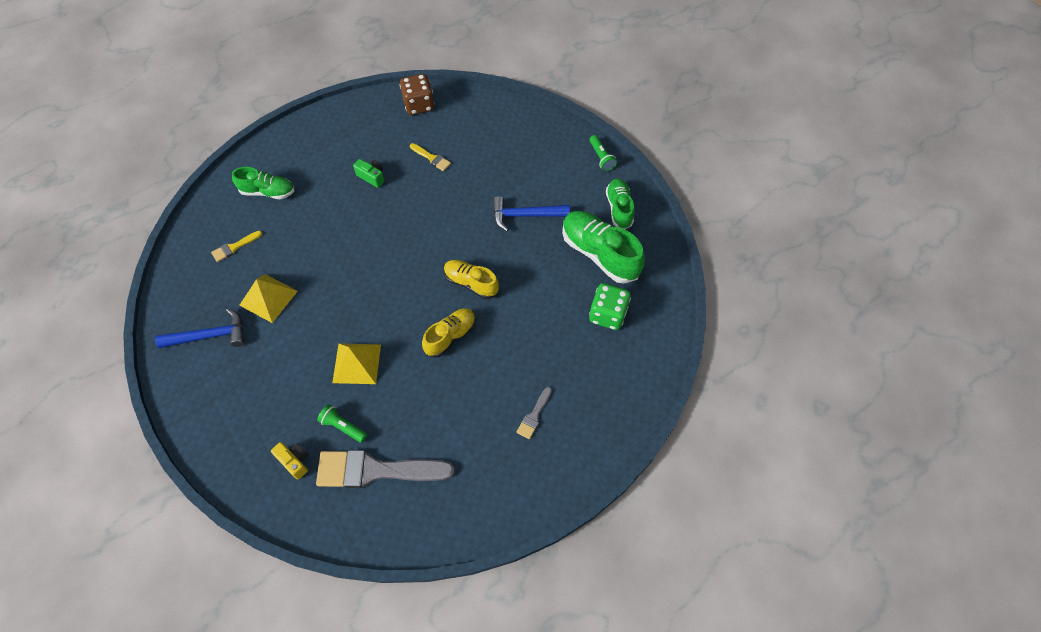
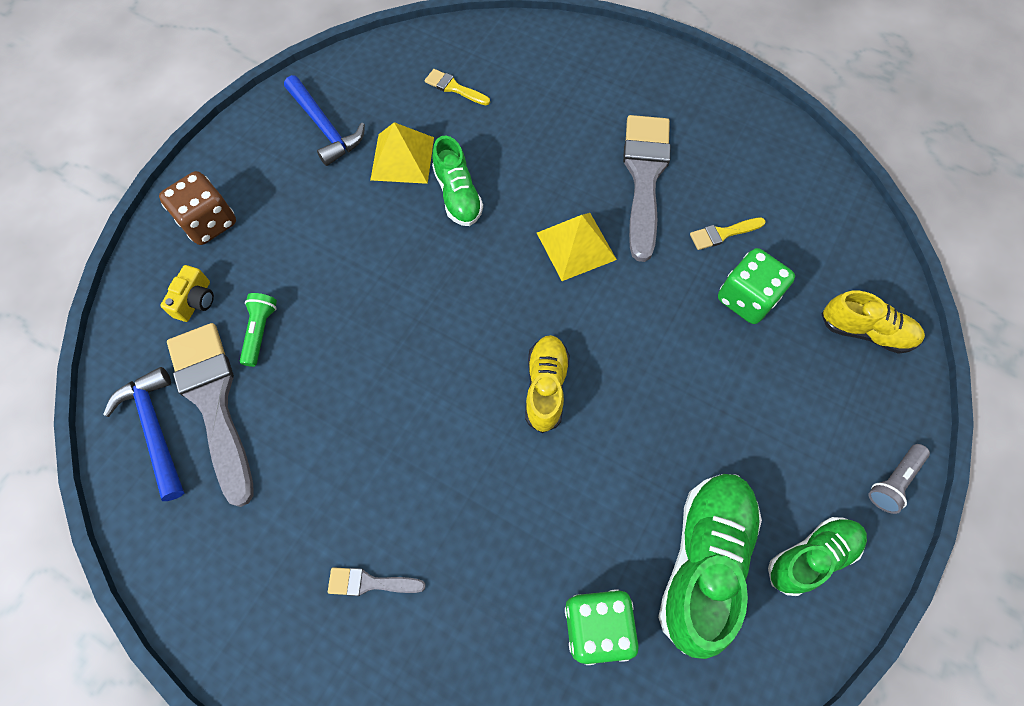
camera: 65 degrees right, 5 degrees up
(268, 192) = (551, 79): green shoe -> green shoe (458, 195)
(357, 363) = (355, 302): yellow pyramid -> yellow pyramid (576, 246)
(372, 177) = (644, 177): green camera -> grey brush
(419, 105) = (802, 173): brown dice -> brown dice (209, 222)
(431, 158) = (723, 233): yellow brush -> yellow brush turned 60 degrees clockwise
(450, 336) = (447, 400): yellow shoe -> yellow shoe (865, 331)
(475, 167) = (746, 298): none -> green dice
(525, 215) = (705, 409): blue hammer -> blue hammer (155, 429)
(601, 158) = (893, 481): green flashlight -> grey flashlight

